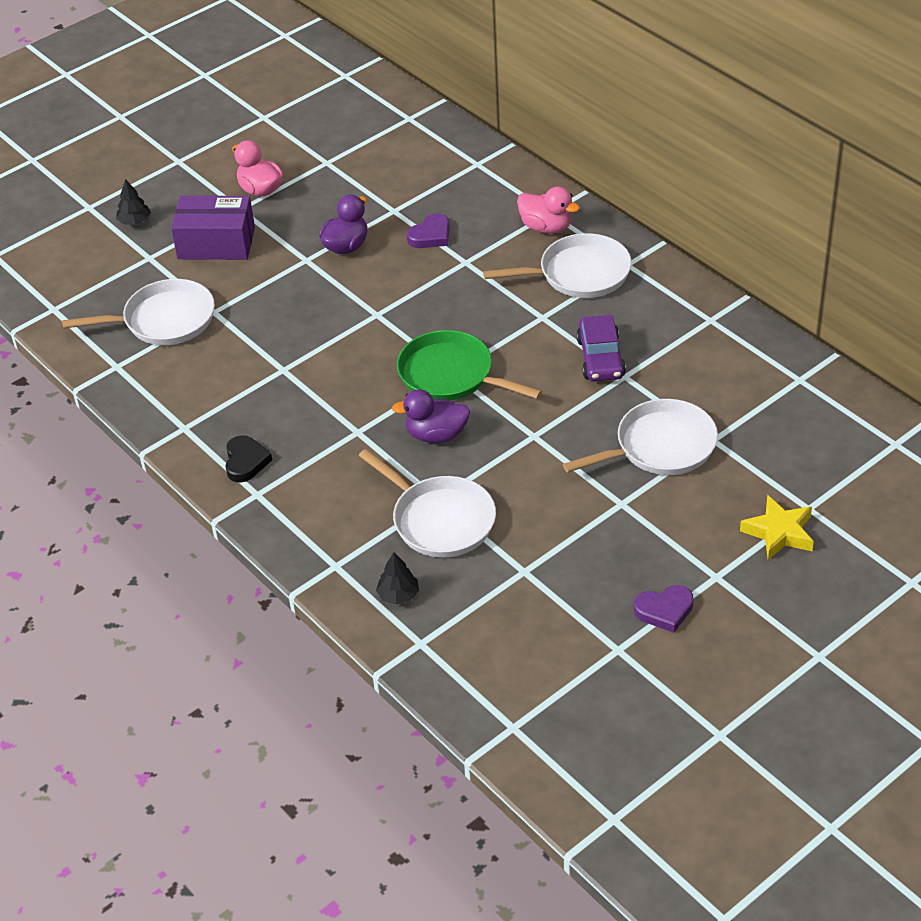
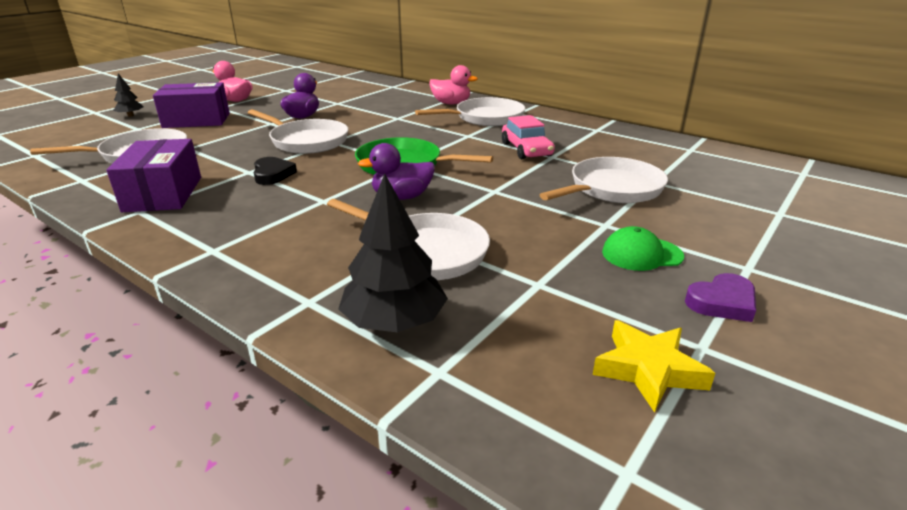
camera: 15 degrees left, 15 degrees down
(202, 401) = (163, 194): none -> purple box
(246, 462) = (203, 228): black heart -> black heart (272, 174)
(347, 310) = (306, 141): none -> white pan
(398, 595) = (394, 322): black tree -> black tree, size x1.87
(431, 235) = (367, 110): purple heart -> none
(600, 358) = (526, 150): purple car -> pink car
(632, 547) = (641, 254): none -> green cap
(779, 532) = (773, 231): yellow star -> yellow star (648, 369)

